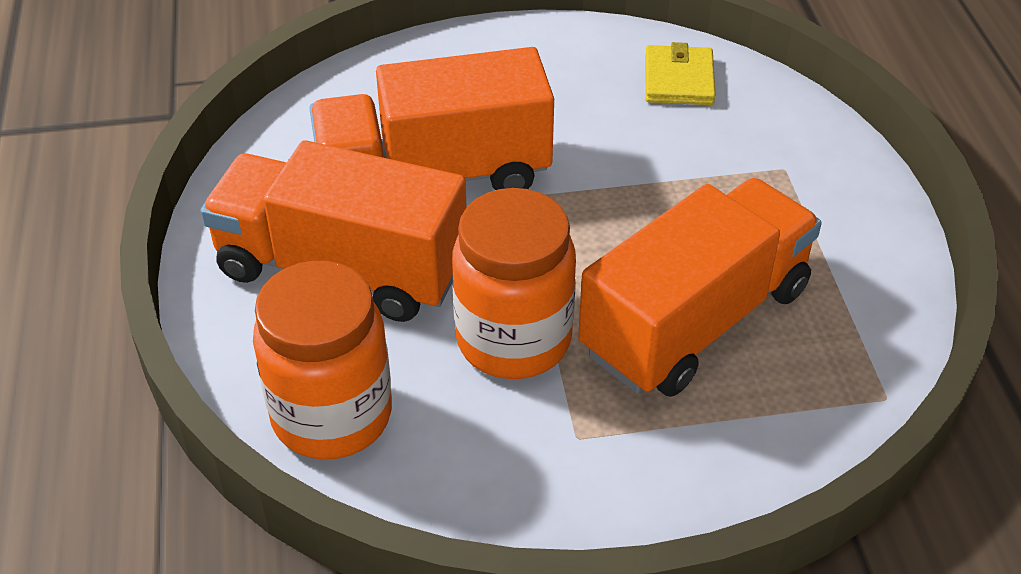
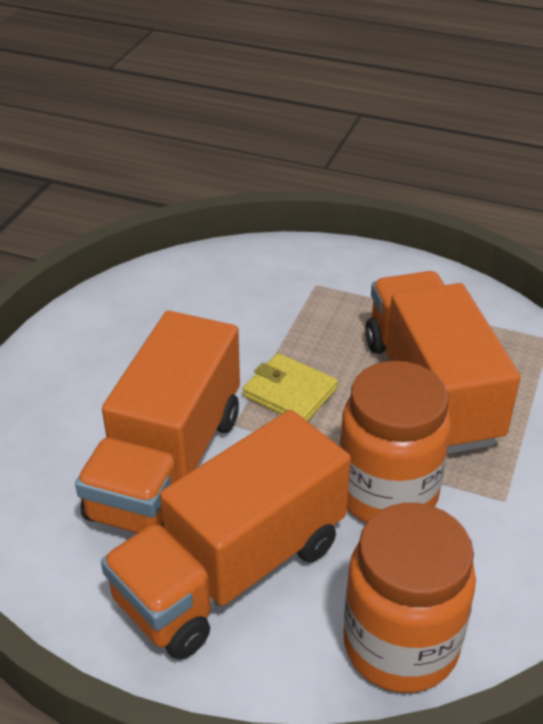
camera: 60 degrees left, 5 degrees down
(679, 80) = (183, 289): yellow wallet -> yellow wallet (290, 392)

